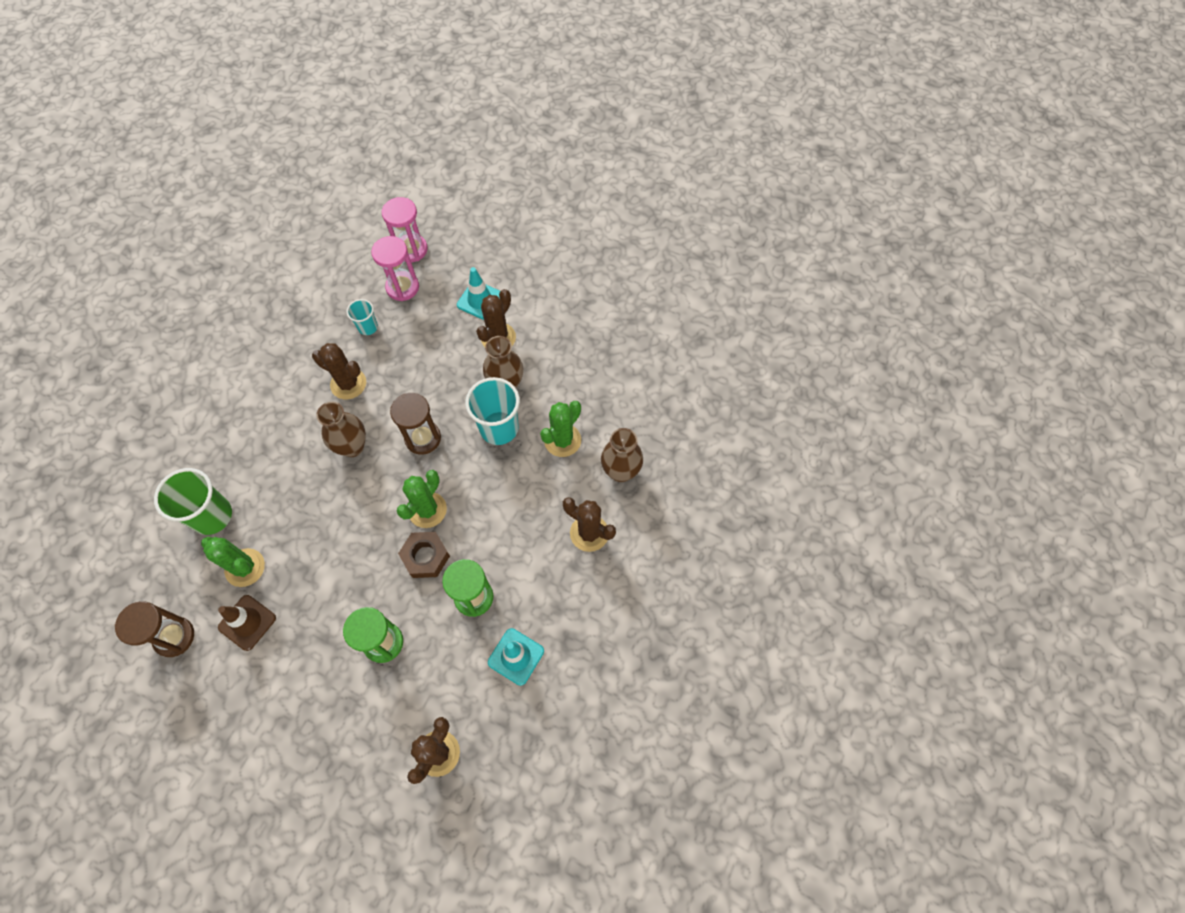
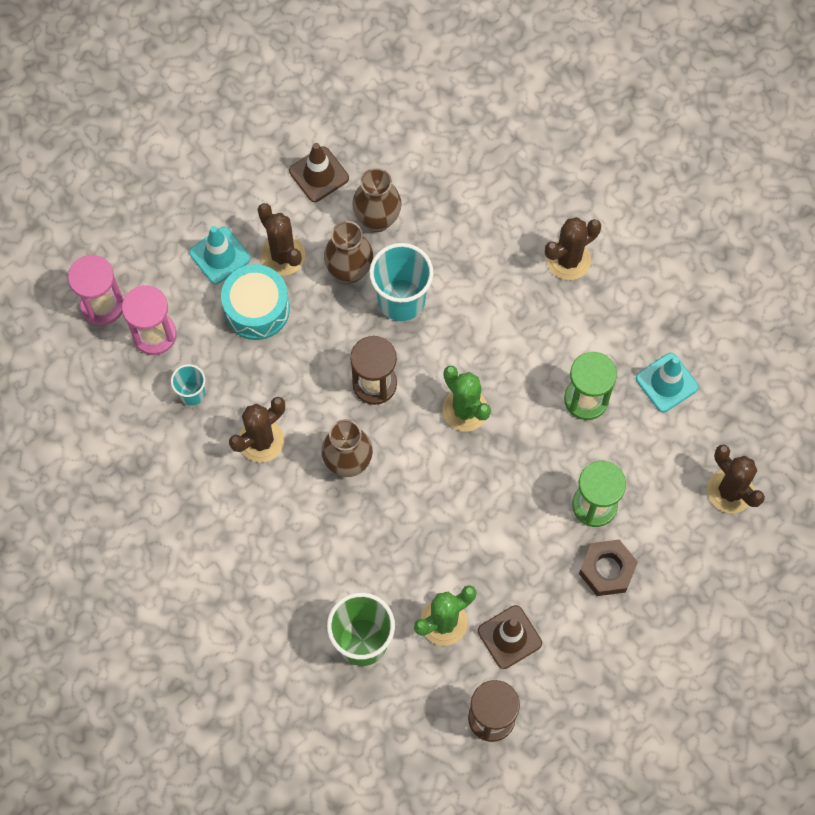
camera: 65 degrees left, 5 degrees up
(425, 557) = (519, 431): brown nut -> brown nut (607, 570)
(449, 339) = (257, 309): none -> turquoise drum
(562, 440) = (448, 241): green cactus -> none
(573, 334) = (319, 174): none -> brown traffic cone
(620, 471) = (514, 199): brown vase -> brown vase (377, 219)

